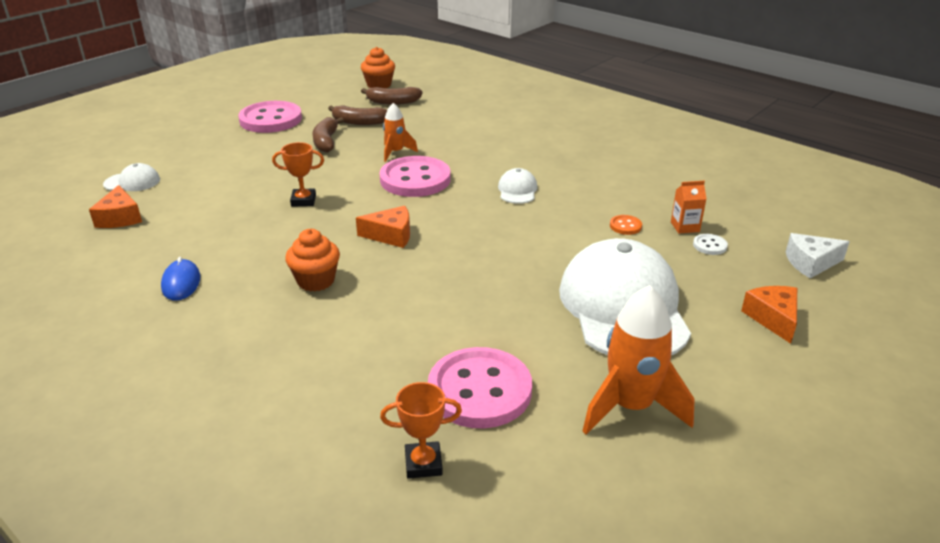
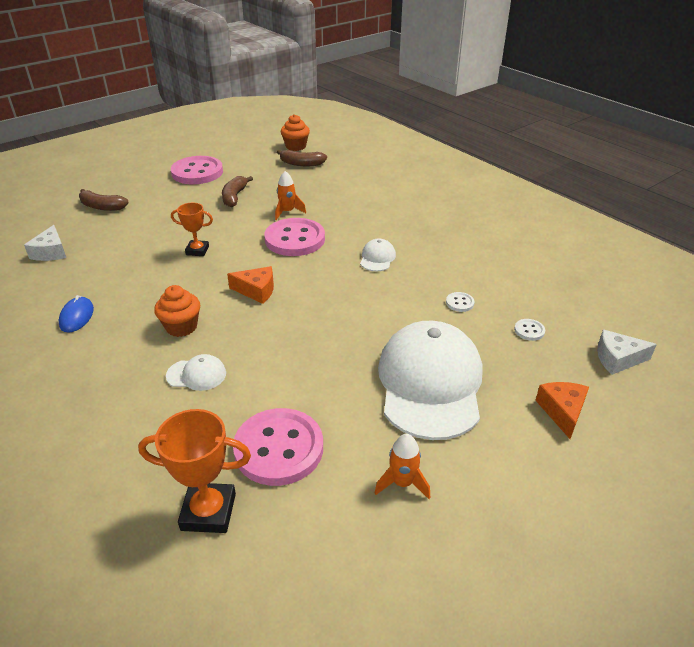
camera: 10 degrees right, 5 degrees up
(120, 218) = (51, 252): orange cheese -> white cheese
(132, 182) = (71, 220): white cap -> white cap (196, 375)
(359, 122) = (267, 181): brown banana -> brown banana (102, 207)
(423, 464) = (208, 512): orange trophy -> orange trophy, size x1.56
(625, 226) = (459, 303): orange button -> white button
(630, 407) = (402, 483): orange rocket -> orange rocket, size x0.57
(685, 227) = (513, 309): orange carton -> none

